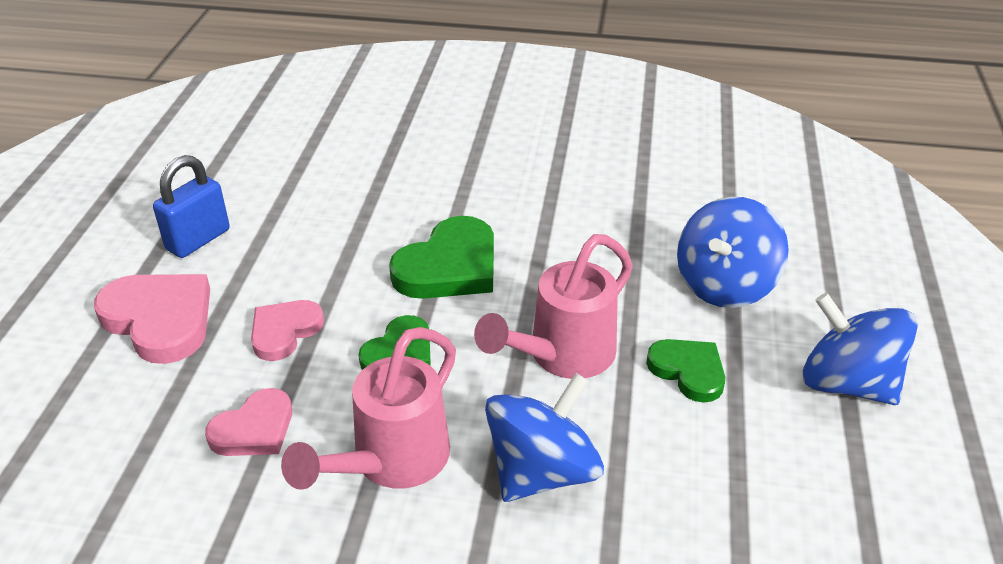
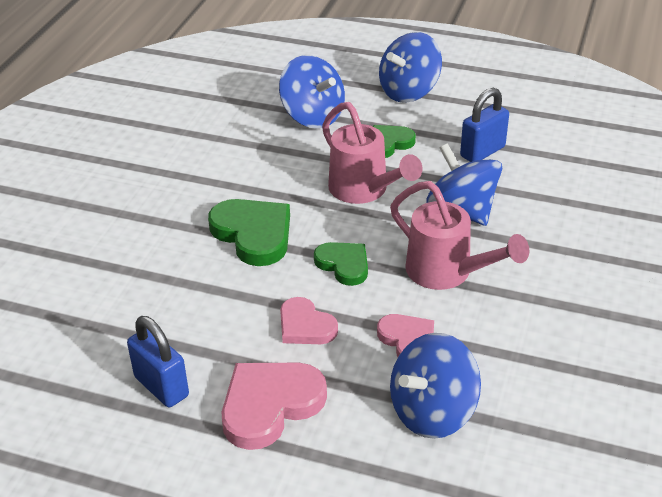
camera: 80 degrees left, 0 degrees up
(125, 463) = (432, 412): none -> blue spinning top
(711, 491) = (482, 152): none -> blue padlock

